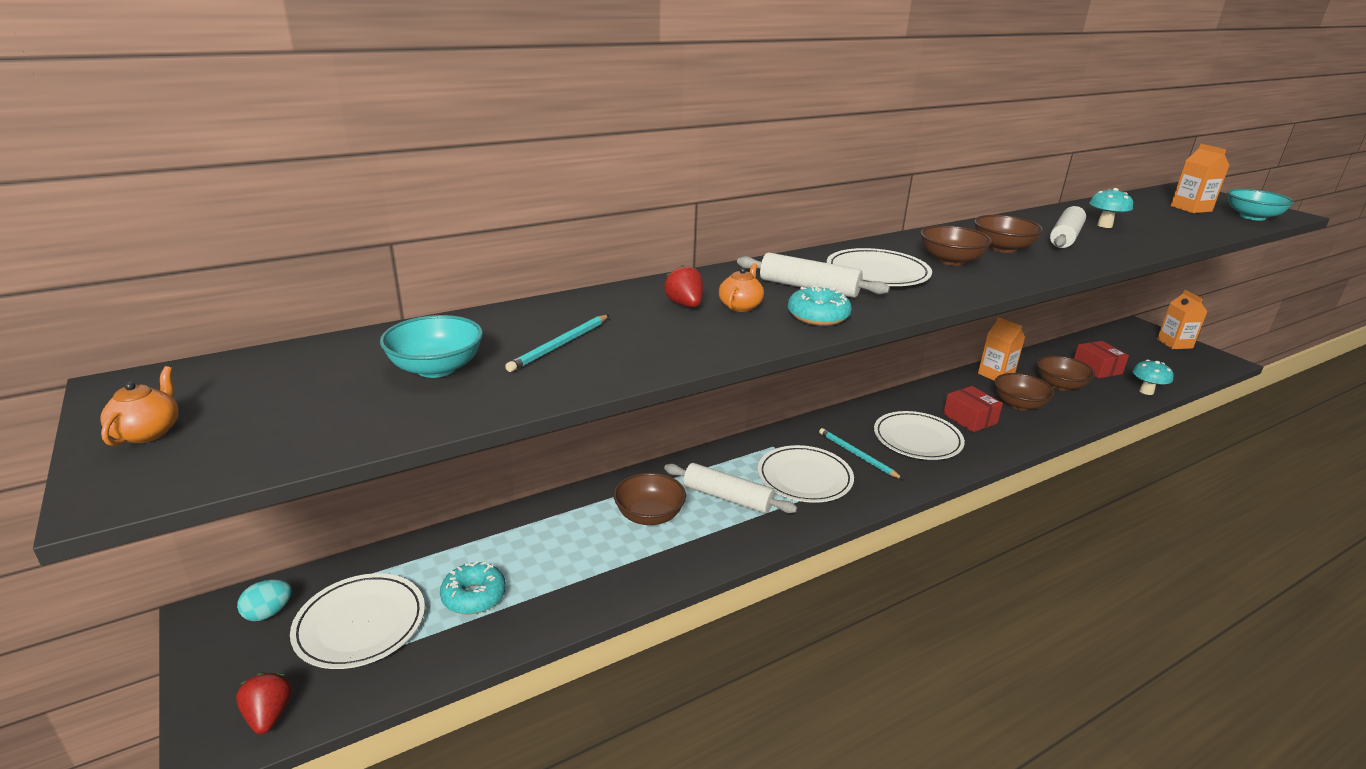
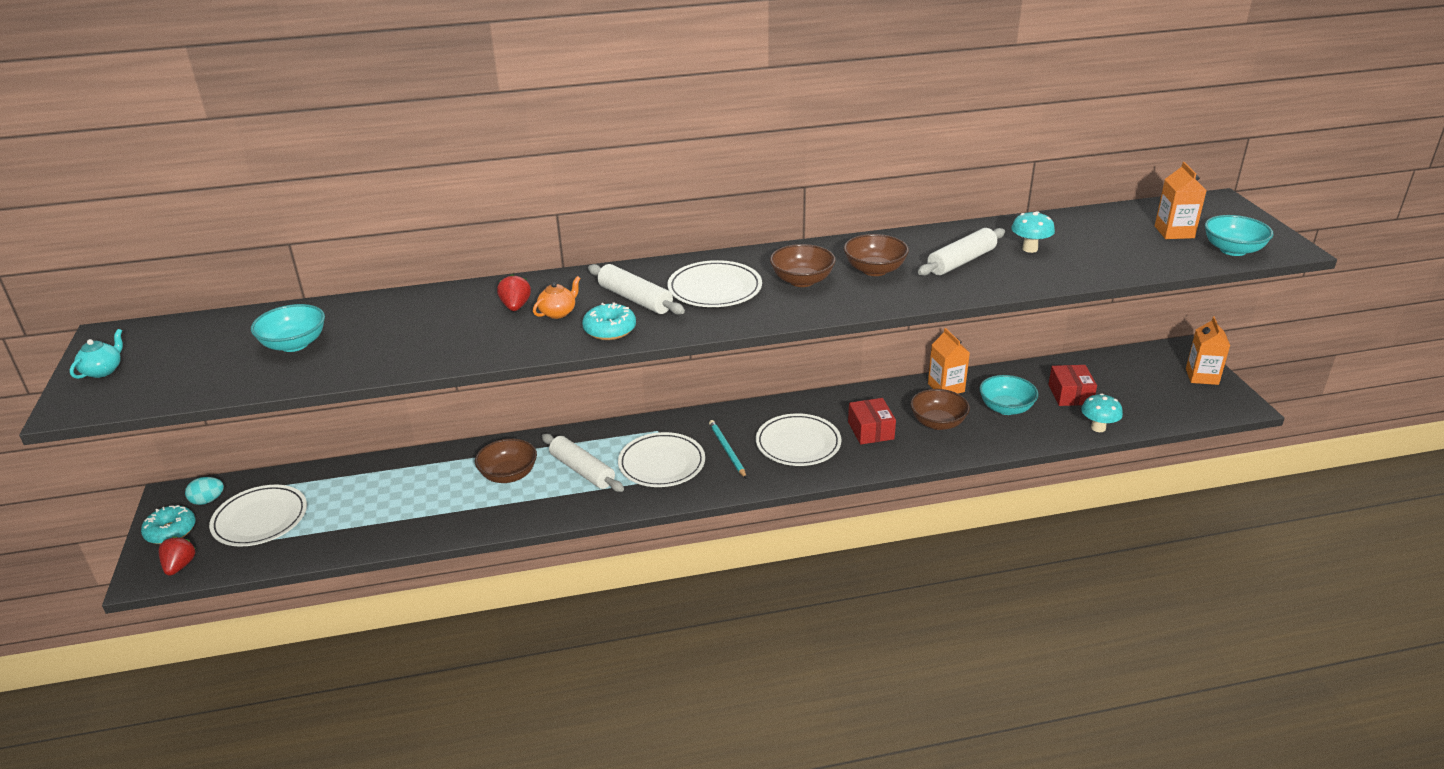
camera: 20 degrees right, 5 degrees up
(148, 432) = (103, 370): orange teapot -> turquoise teapot
(474, 596) = (343, 514): turquoise donut -> turquoise donut (171, 531)
(560, 345) = (390, 334): turquoise pencil -> none
(1060, 385) = (1006, 408): brown bowl -> turquoise bowl

